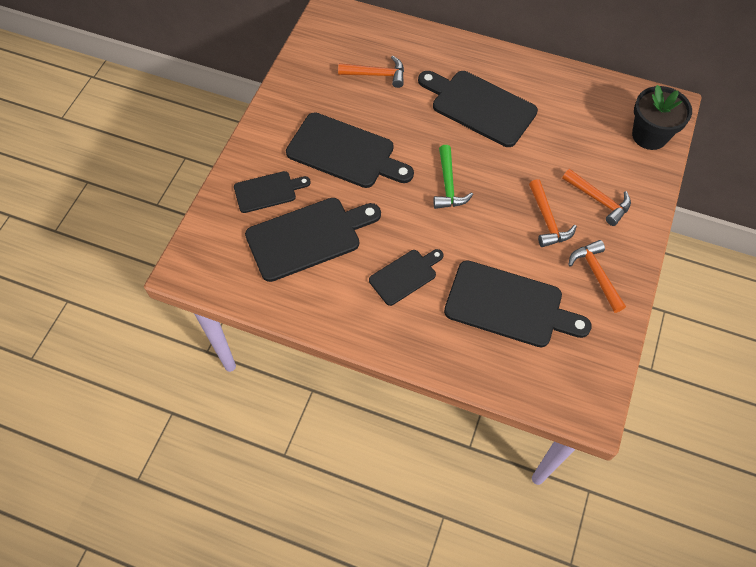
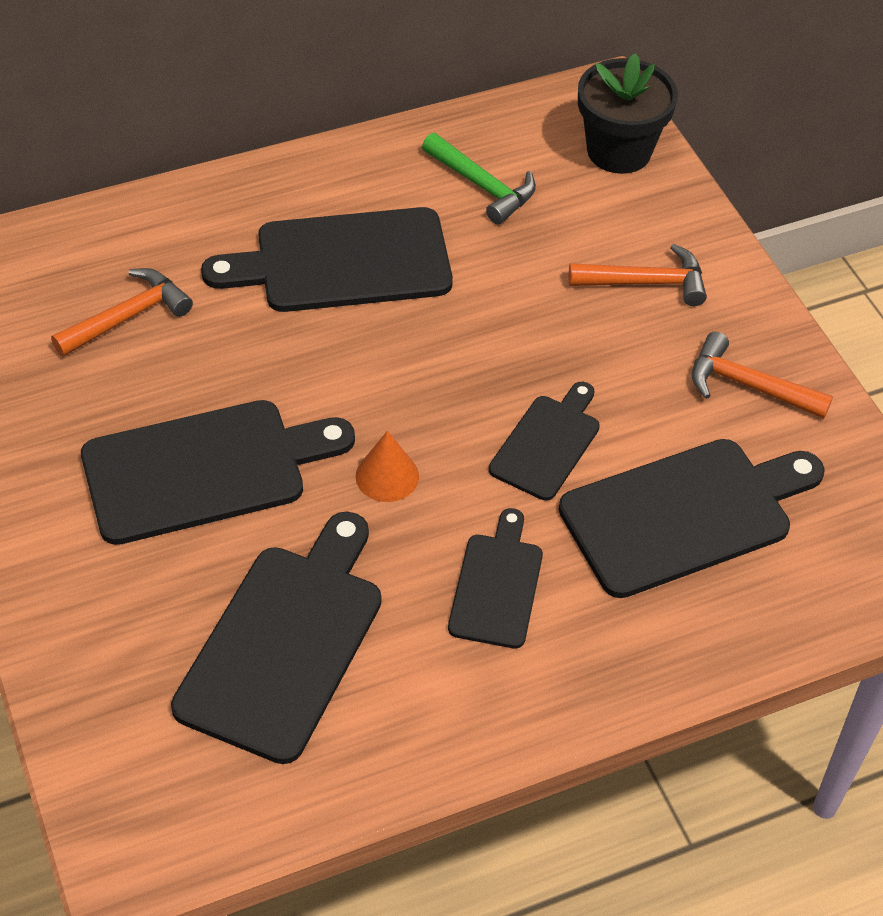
camera: 45 degrees left, 10 degrees down
(268, 191) = (138, 622): black cutting board -> black cutting board (547, 444)
(408, 203) = (387, 476): none -> orange cone
(448, 185) = (419, 407): green hammer -> green hammer (483, 186)
(547, 220) = (610, 358): orange hammer -> none

